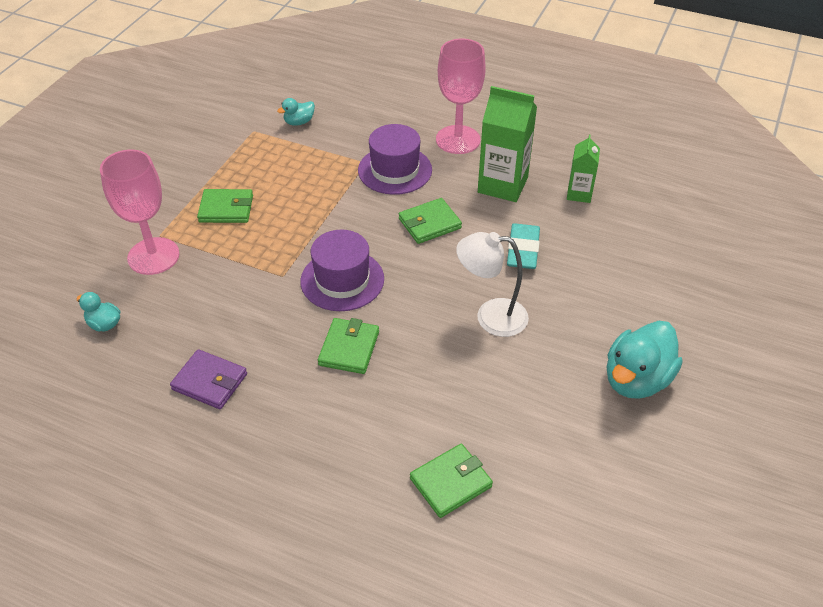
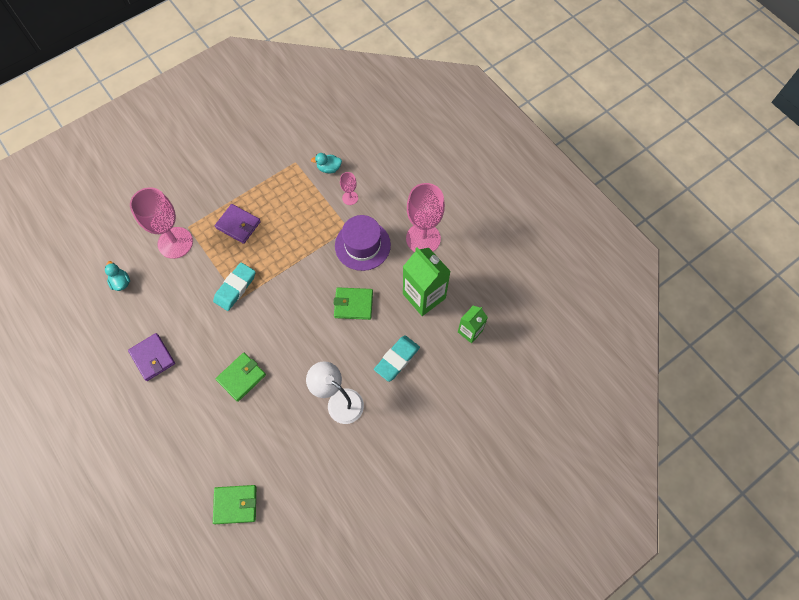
camera: 30 degrees right, 20 degrees up
(226, 209) = (238, 225): green wallet -> purple wallet
(270, 267) = (235, 288): none -> turquoise eraser
(342, 280) = (270, 322): purple hat -> none
(345, 137) = (350, 198): none -> pink goblet
(636, 379) = (392, 499): turquoise duck -> none

